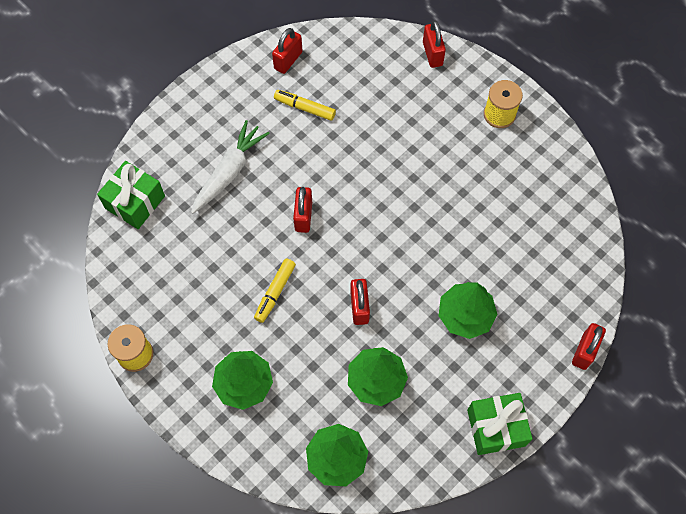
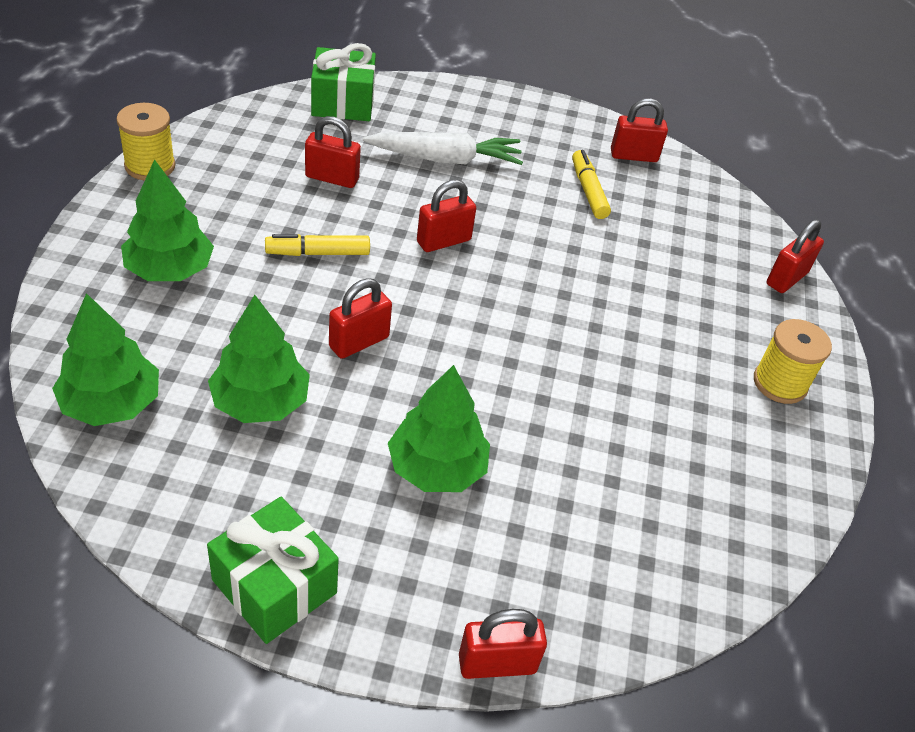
camera: 50 degrees right, 20 degrees down
(210, 249) = (332, 178): none -> red padlock

